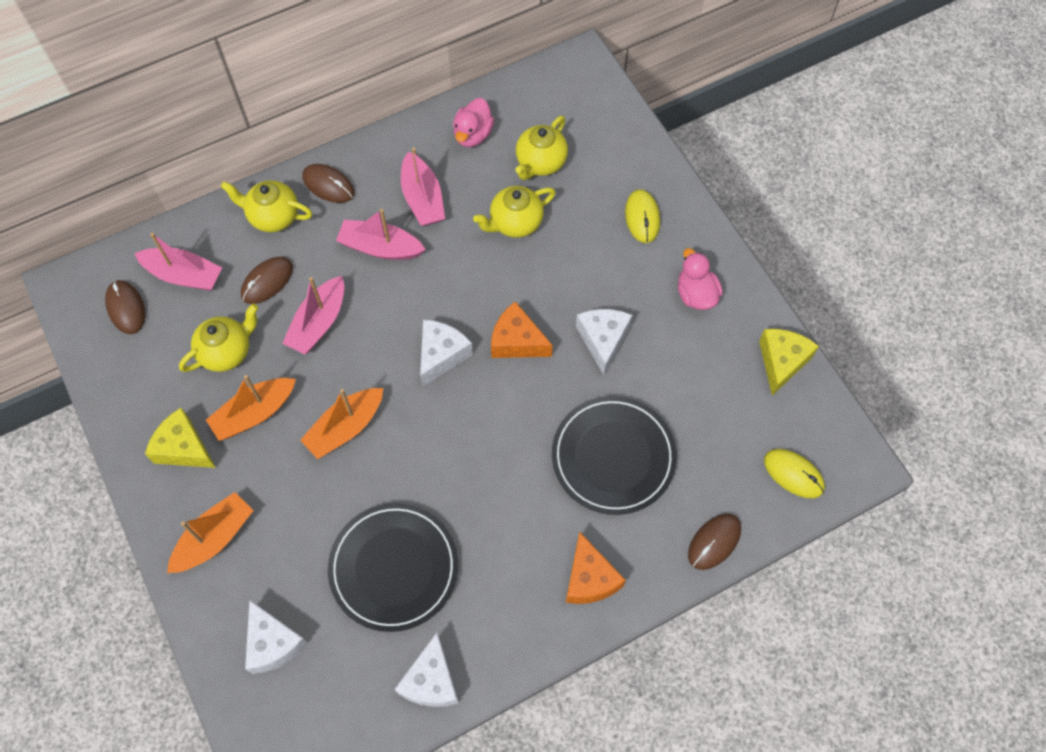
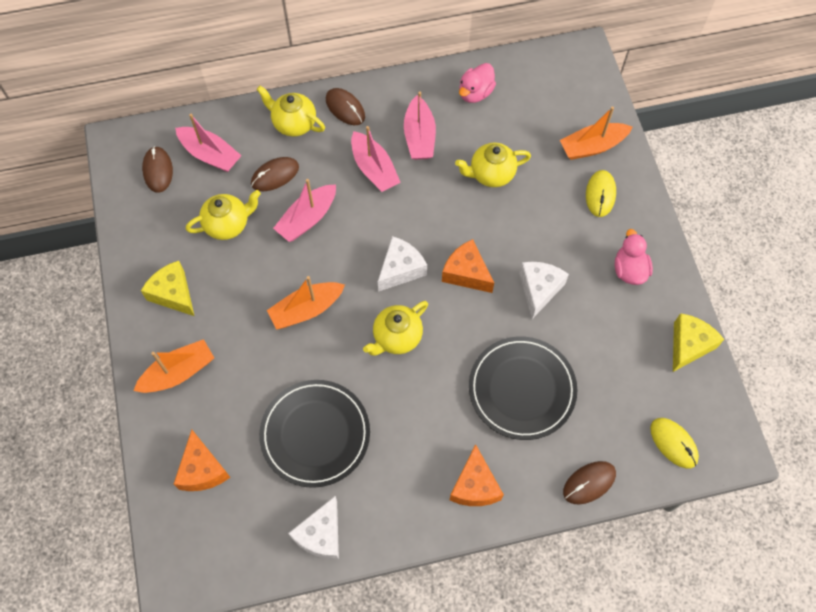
camera: 15 degrees right, 0 degrees up
(254, 413) = (236, 280): orange boat -> orange boat (592, 146)
(273, 643) = (202, 470): white cheese -> orange cheese
(380, 247) = (374, 169): pink boat -> pink boat turned 150 degrees counterclockwise
(540, 163) = (526, 129): yellow teapot -> yellow teapot (396, 337)

